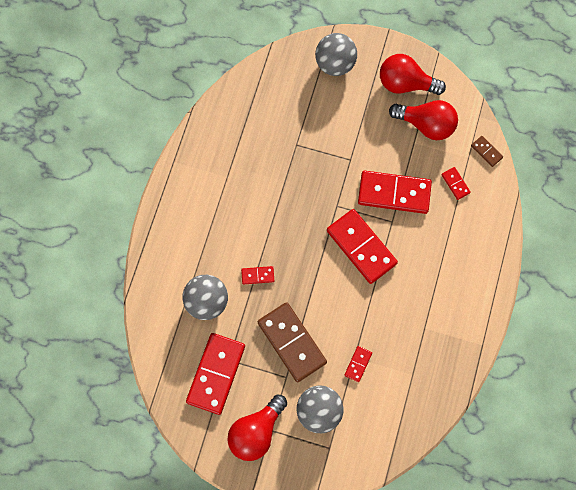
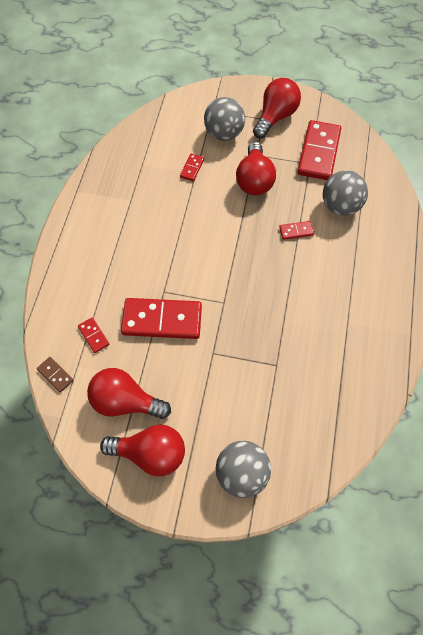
camera: 175 degrees right, 10 degrees down
(292, 342) = (254, 180): brown domino -> red light bulb
(361, 247) = (195, 264): red domino -> none

